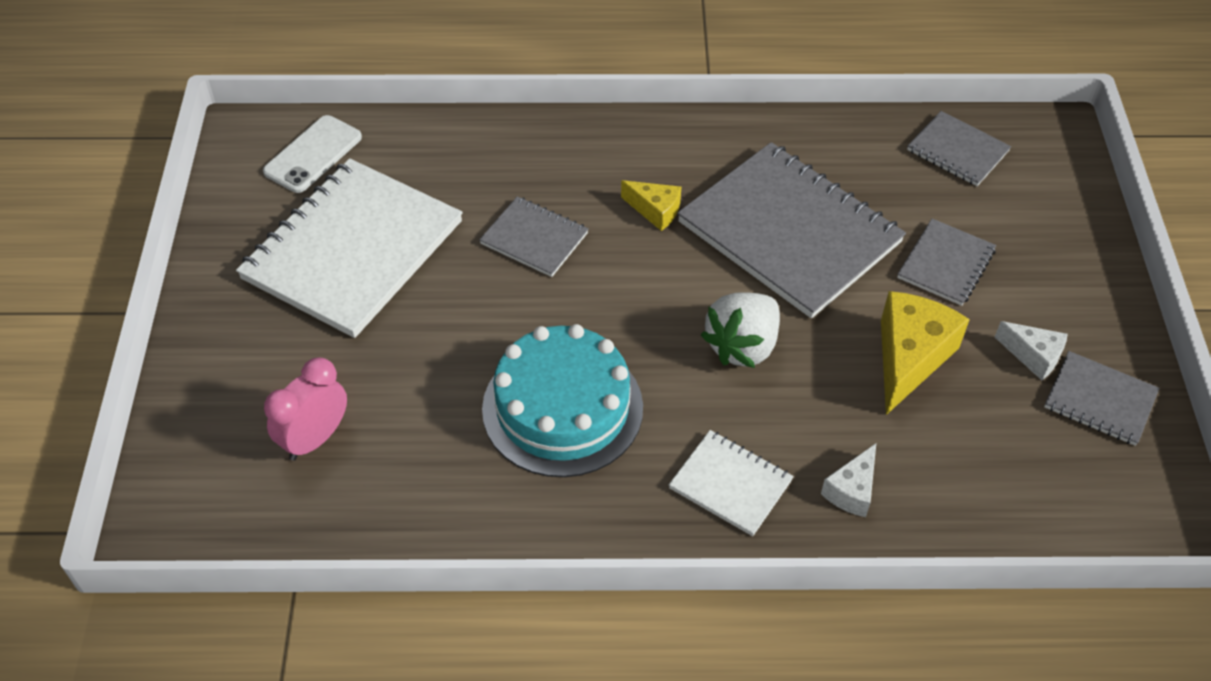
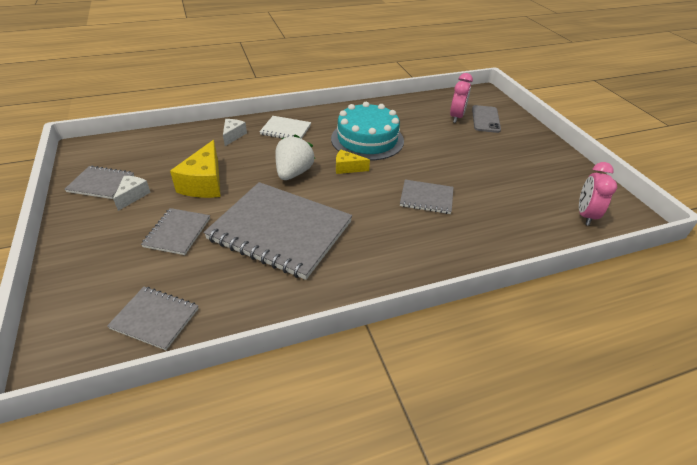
camera: 160 degrees right, 10 degrees down
(255, 414) = (485, 119): none -> grey phone
(313, 154) = (585, 215): white phone -> pink clock
(352, 250) = (511, 175): white notebook -> none
(655, 211) = (367, 226): yellow cheese -> yellow cheese (347, 168)
(1033, 356) = (133, 196): white cheese -> white cheese turned 90 degrees clockwise

